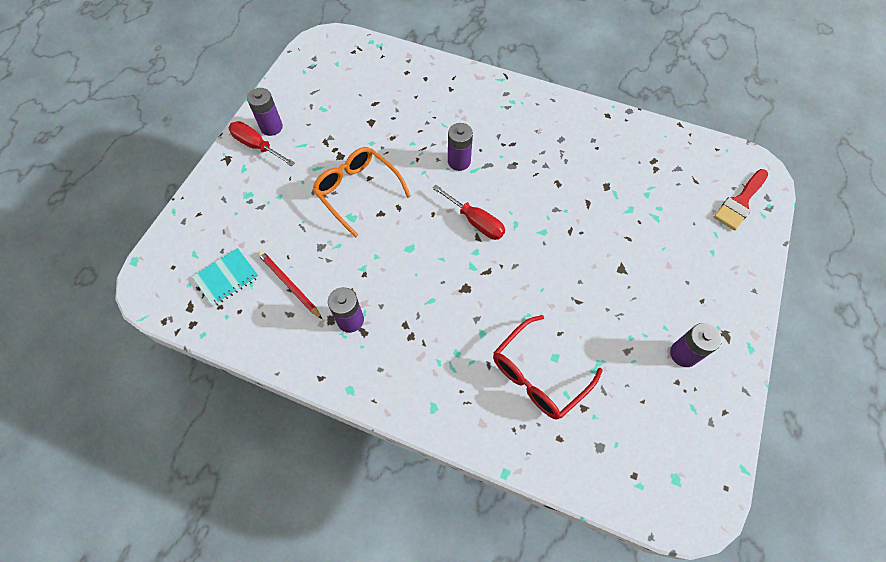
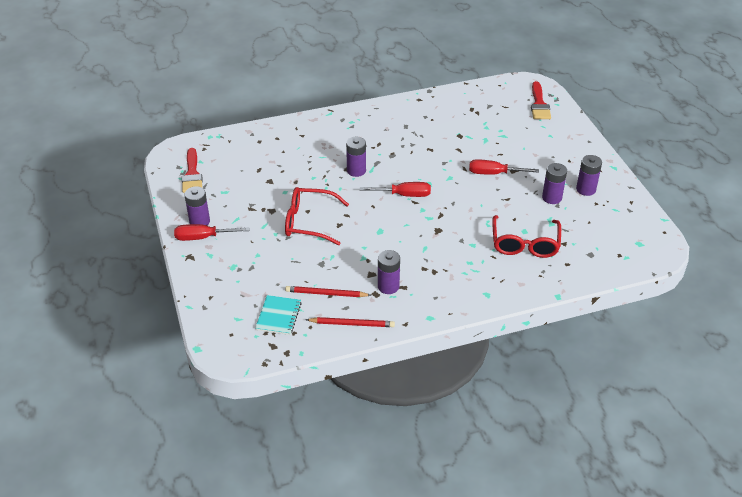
camera: 40 degrees left, 20 degrees down
(275, 338) = (352, 324): none -> red pencil
(316, 73) = (192, 174): none -> red brush
(357, 191) = (309, 222): orange glasses -> red glasses
(596, 259) = (494, 173): none -> red screwdriver
(630, 336) = (551, 198): none -> purple battery

